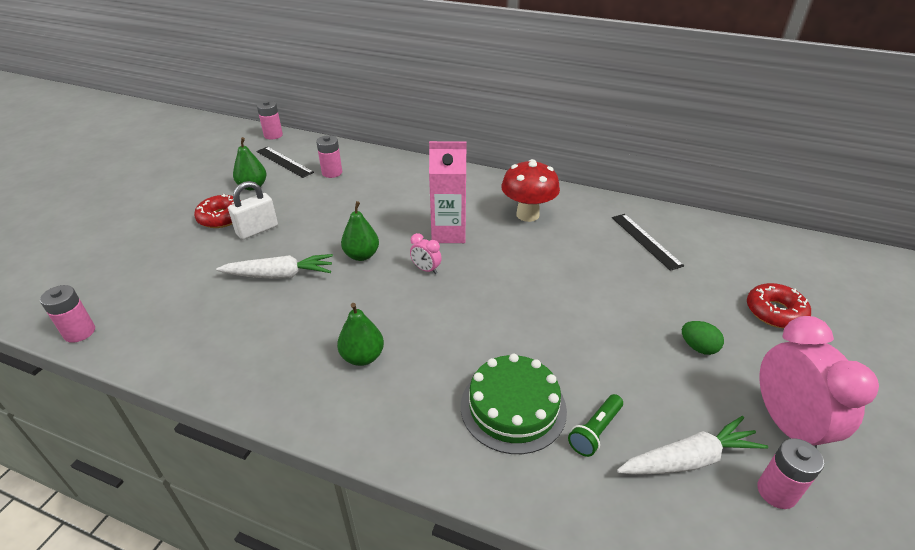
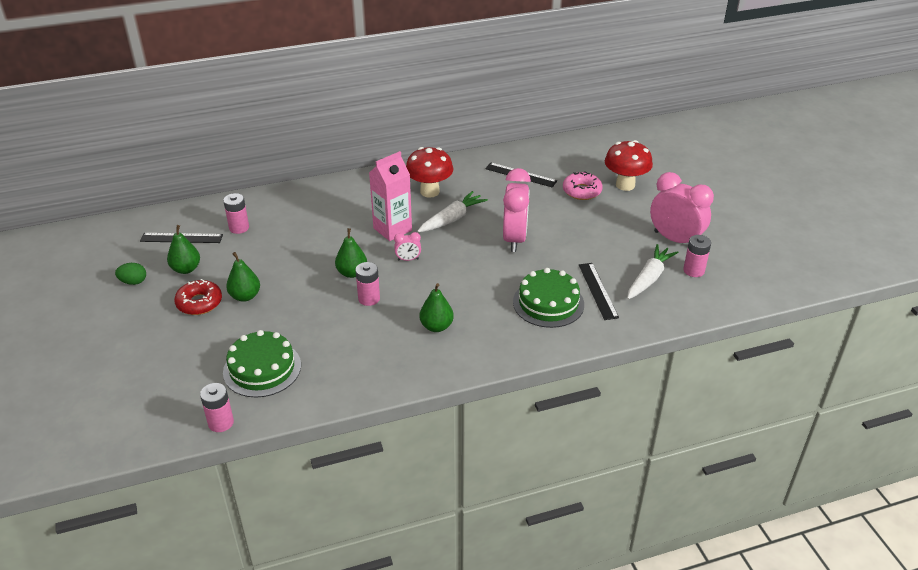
camera: 40 degrees left, 0 degrees up
(176, 302) = (262, 368): none -> green cake
(257, 230) = (245, 296): white padlock -> green pear
(273, 135) = (131, 221): pink battery -> pink battery (369, 298)
(280, 275) = (312, 314): white carrot -> white carrot (452, 219)
(560, 306) = (514, 239): none -> pink clock
(595, 431) = (598, 290): green flashlight -> black ruler
(698, 347) = (606, 224): green egg -> green egg (133, 282)
(704, 292) = (582, 191): none -> pink donut
(775, 312) = (625, 185): red donut -> red mushroom

